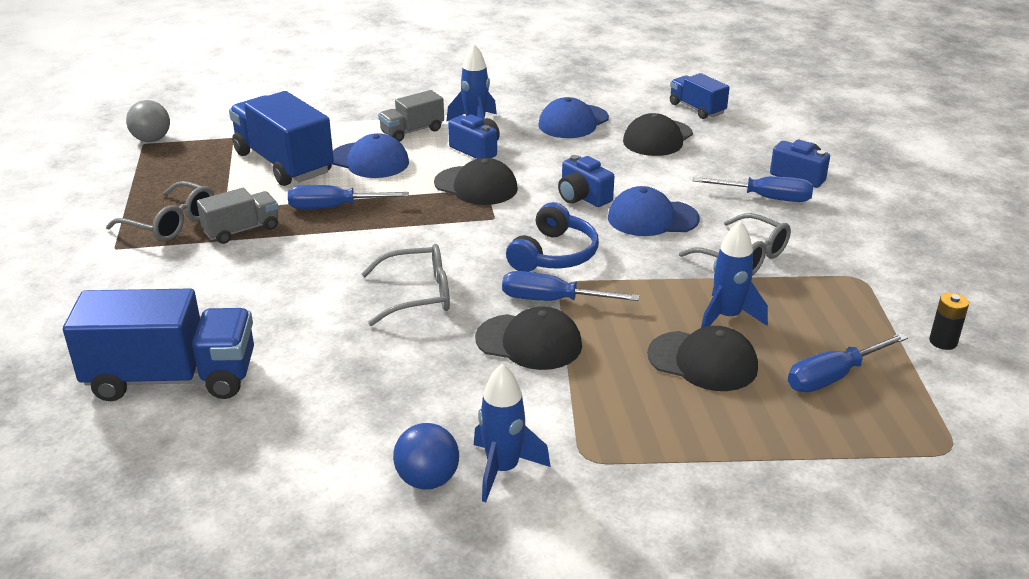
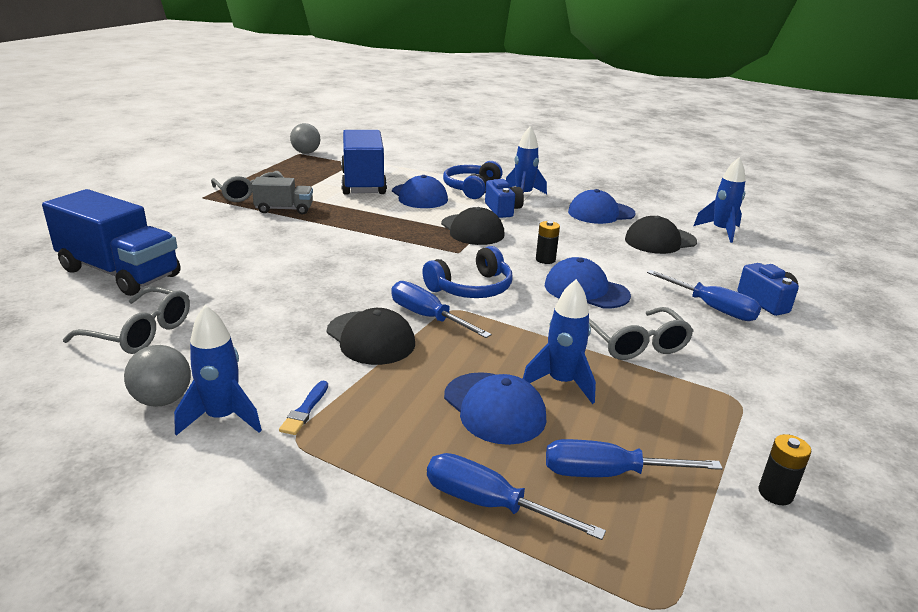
camera: 30 degrees right, 5 degrees down
(333, 207) = (357, 214): blue screwdriver -> blue screwdriver (488, 504)
(412, 131) = (472, 188): grey truck -> blue headphones
(418, 295) = (336, 280): grey glasses -> grey glasses (141, 333)
(427, 480) = (163, 400): blue ball -> grey ball
(561, 431) = (305, 410): none -> blue brush
(583, 197) = (545, 259): blue camera -> black battery
(697, 109) = (721, 231): blue truck -> blue rocket
(703, 361) = (494, 408): black cap -> blue cap

